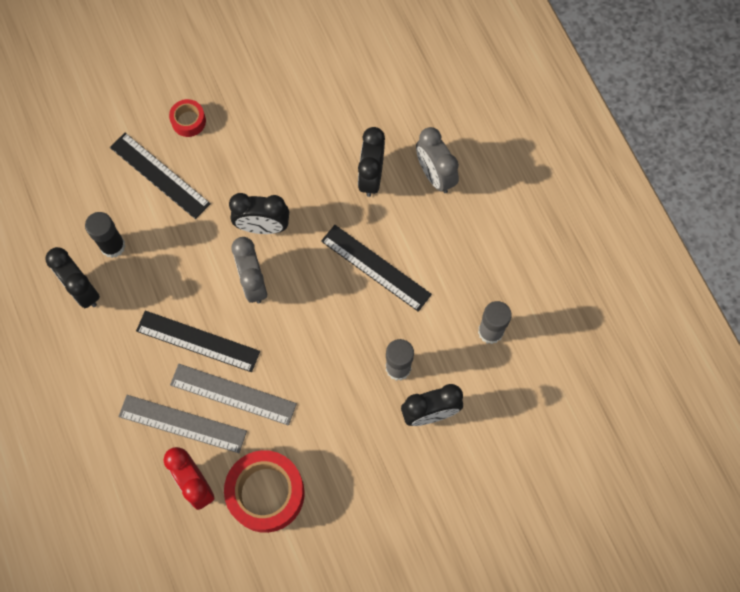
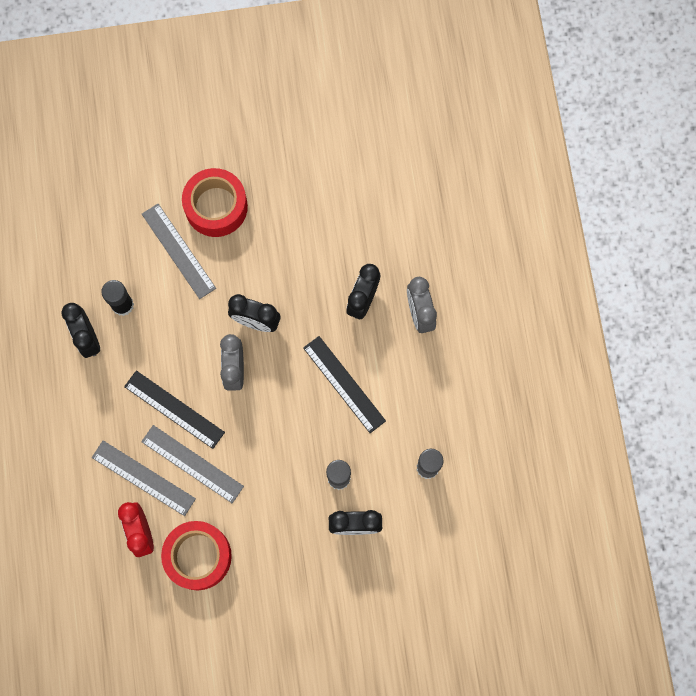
camera: 15 degrees right, 5 degrees up
(160, 175) = (178, 251): black ruler -> grey ruler
(188, 121) = (216, 207): red tape -> red tape, size x2.01

